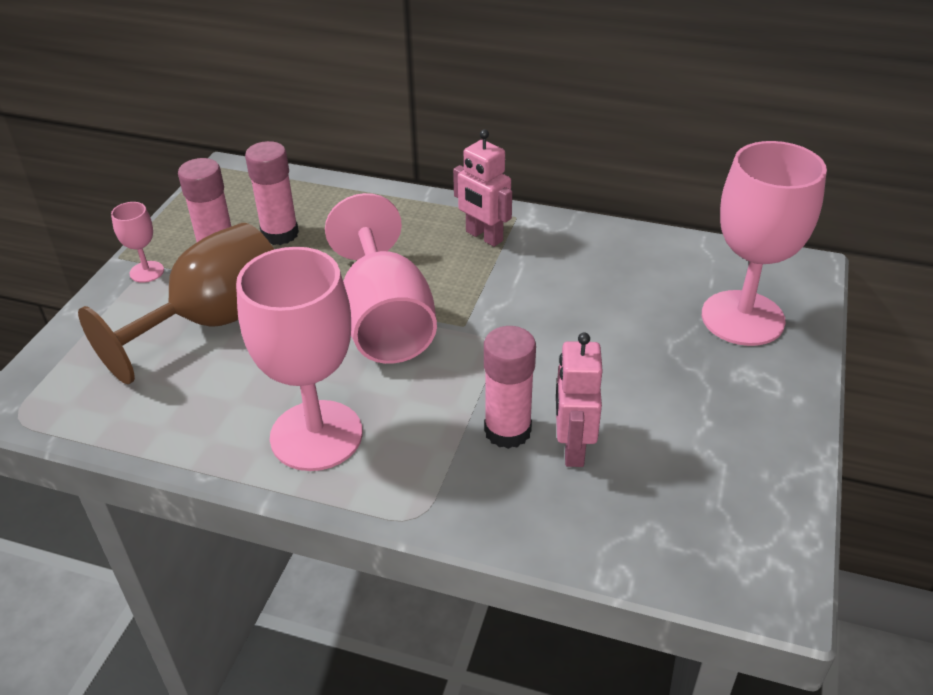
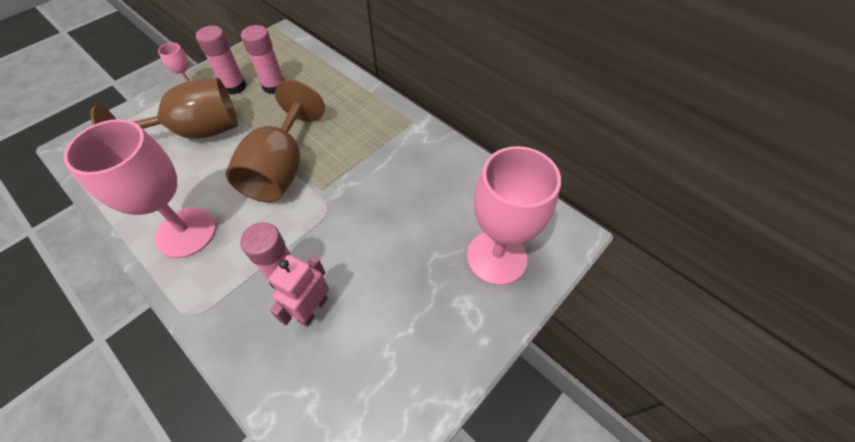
camera: 25 degrees right, 15 degrees up
(385, 321) = (281, 169): pink goblet -> brown goblet
(484, 236) = (382, 129): pink robot -> none

